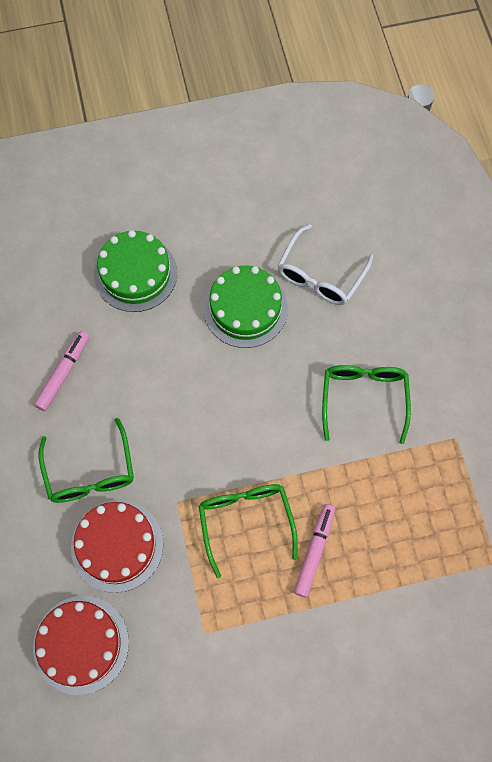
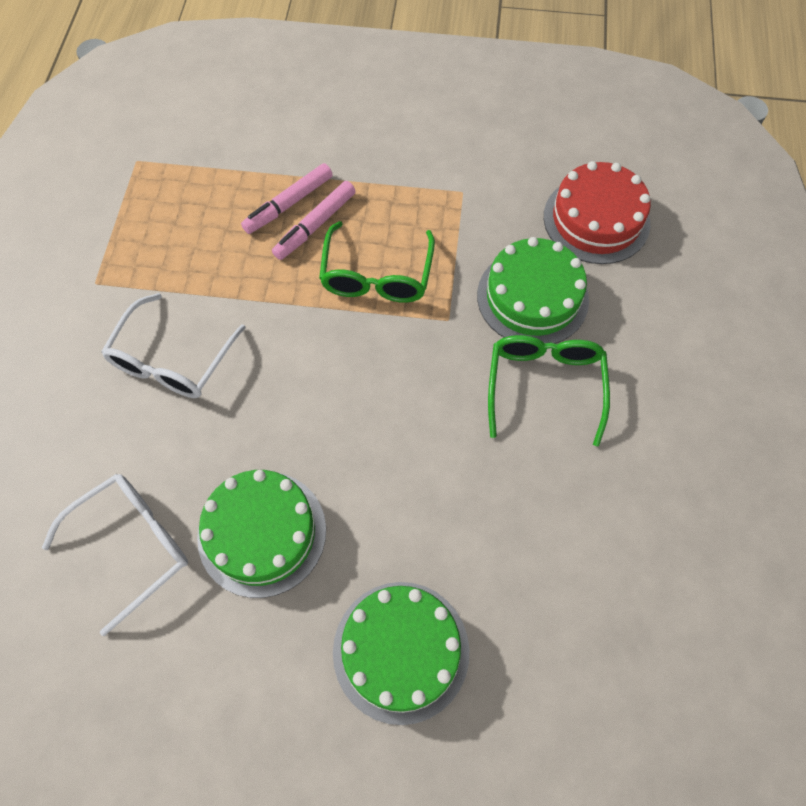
camera: 160 degrees left, 5 degrees down
(64, 373) = (550, 527): pink marker -> pink marker (288, 204)
(117, 545) = (532, 297): red cake -> green cake
(364, 398) = (172, 360): green glasses -> white glasses

